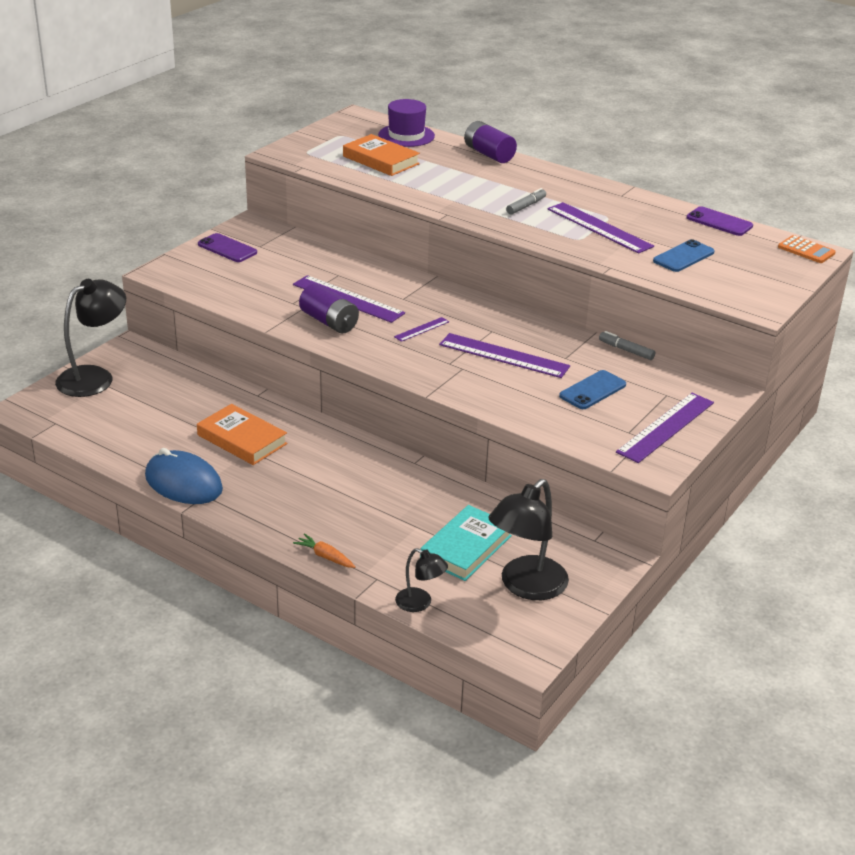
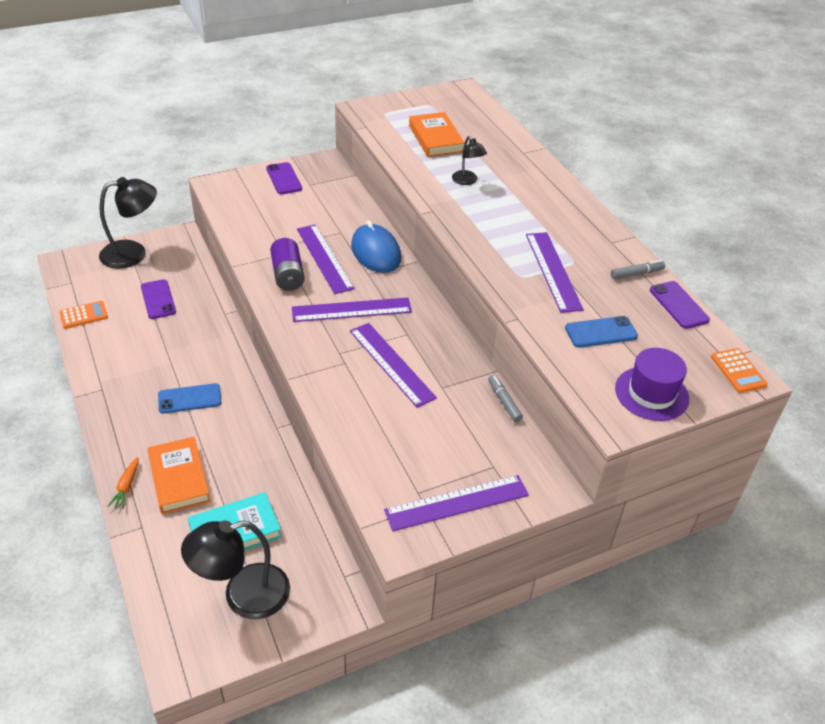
camera: 30 degrees right, 10 degrees up
(106, 445) = (83, 315): none -> orange calculator
(172, 406) = (158, 299): none -> purple phone
(183, 483) = (99, 371): blue mouse -> blue mouse (376, 252)
(242, 439) = (175, 350): orange book -> orange book (179, 478)
(325, 556) = (126, 487): orange carrot -> orange carrot turned 150 degrees counterclockwise
(406, 135) = (483, 121): purple hat -> purple hat (651, 393)
(420, 603) = (149, 568): black lamp -> black lamp (467, 181)
(422, 329) = (351, 310): purple ruler -> purple ruler, size x2.04
(489, 154) = (534, 161): purple battery -> none
(526, 206) = (510, 225): grey marker -> grey marker (637, 274)
(592, 390) = (431, 432): blue phone -> blue phone (189, 399)

